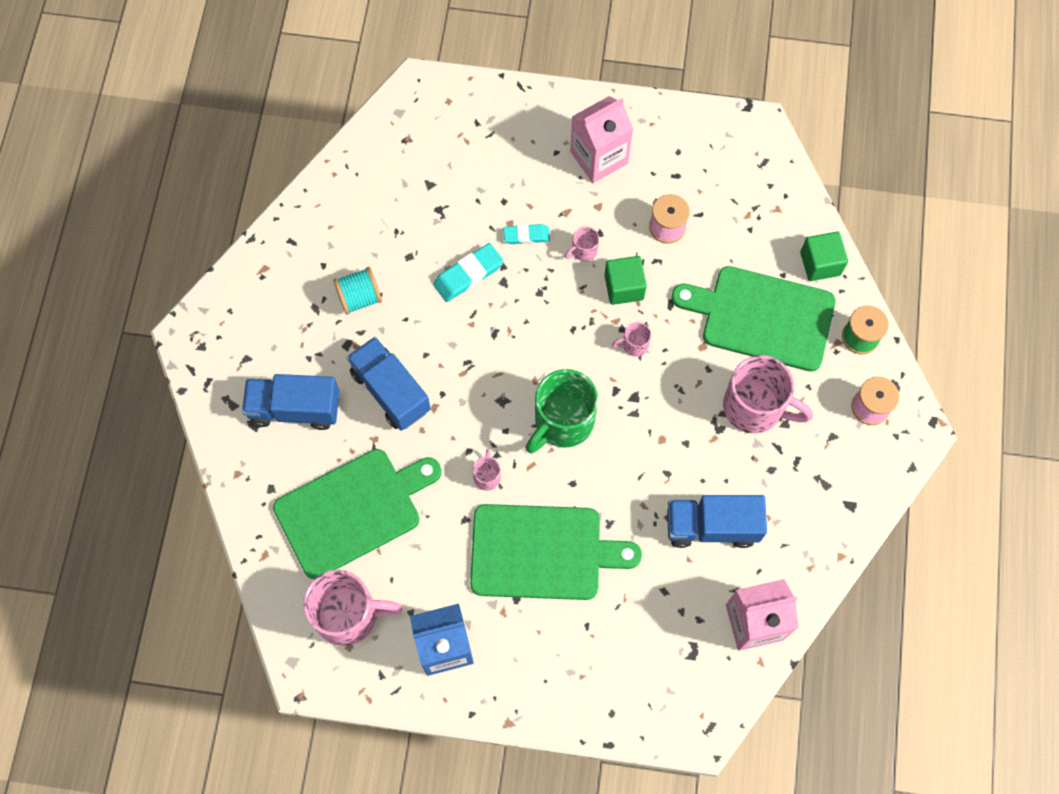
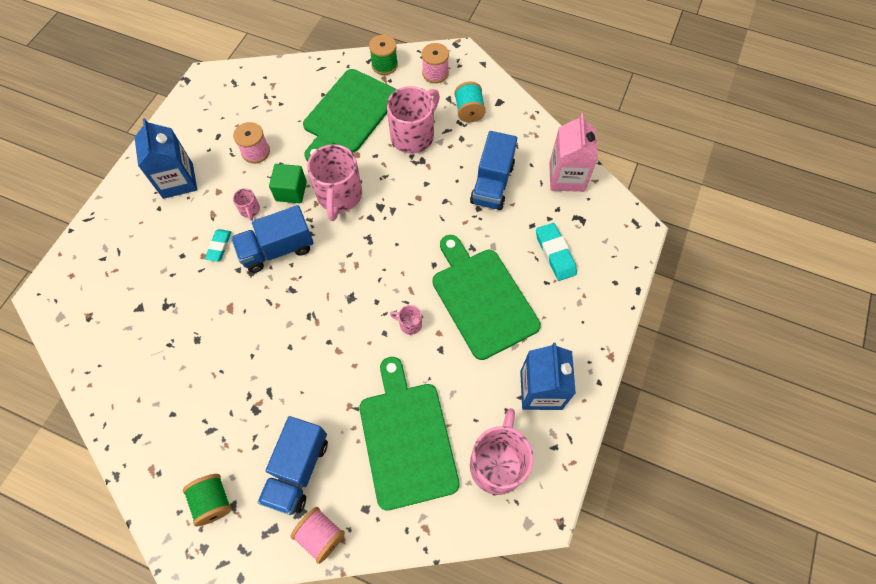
camera: 75 degrees left, 5 degrees down
(236, 453) = (321, 535): none -> pink spool
(246, 338) = (213, 501): none -> green spool
(359, 298) = (216, 389): turquoise spool -> turquoise spool (469, 111)
(390, 391) = (311, 382): blue truck -> blue truck (277, 249)
(468, 275) = (233, 297): turquoise eraser -> turquoise eraser (555, 254)
(542, 552) = (482, 299): green cutting board -> green cutting board turned 45 degrees counterclockwise
(562, 422) = (383, 259): green mug -> none
(599, 157) = (178, 181): pink carton -> blue carton
(634, 345) = (339, 196): pink mug -> pink mug, size x2.25
(820, 263) = (323, 72): green cube -> none

